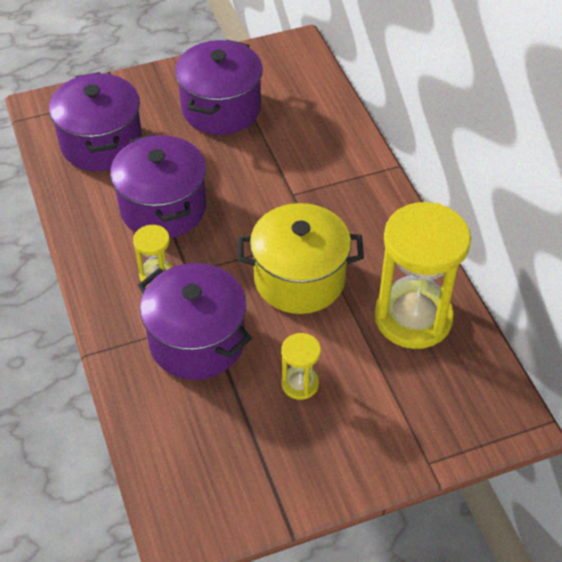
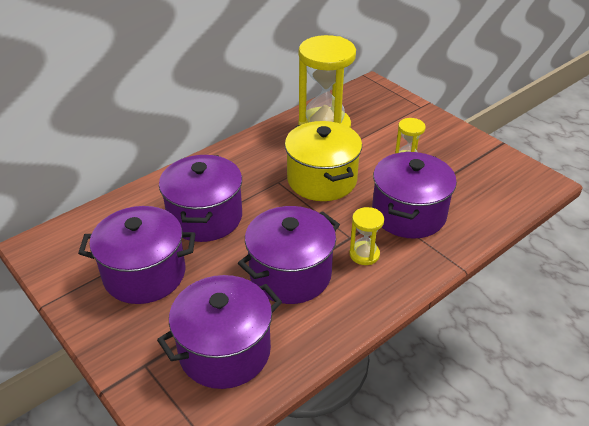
camera: 110 degrees left, 10 degrees down
(281, 163) = (205, 217): none -> purple pot

